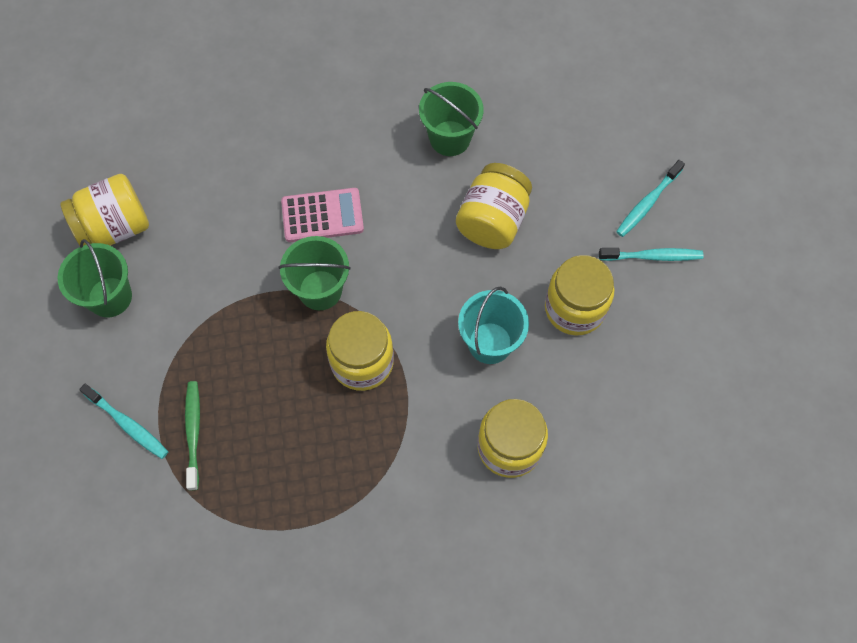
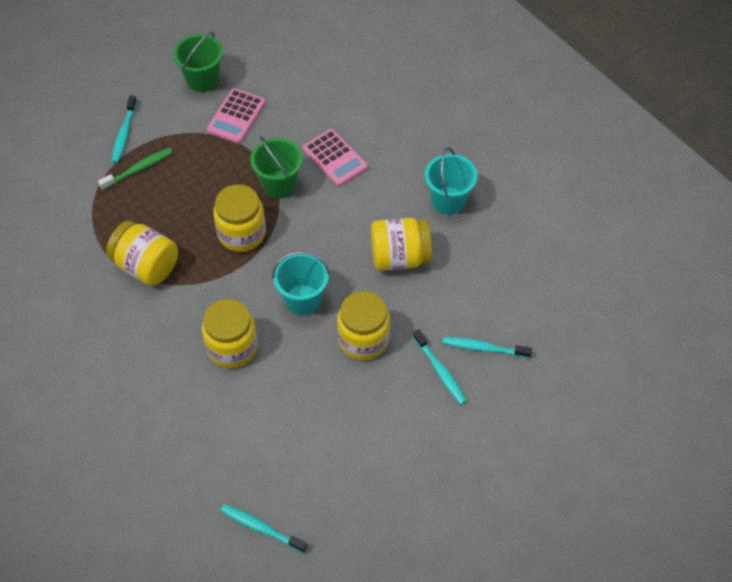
camera: 60 degrees right, 10 degrees down
(115, 227) = (251, 57): yellow jar -> yellow jar (146, 266)
(192, 287) = (236, 116): none -> pink calculator
(450, 138) = (448, 200): green bucket -> turquoise bucket
(751, 526) = (261, 528): none -> turquoise toothbrush

